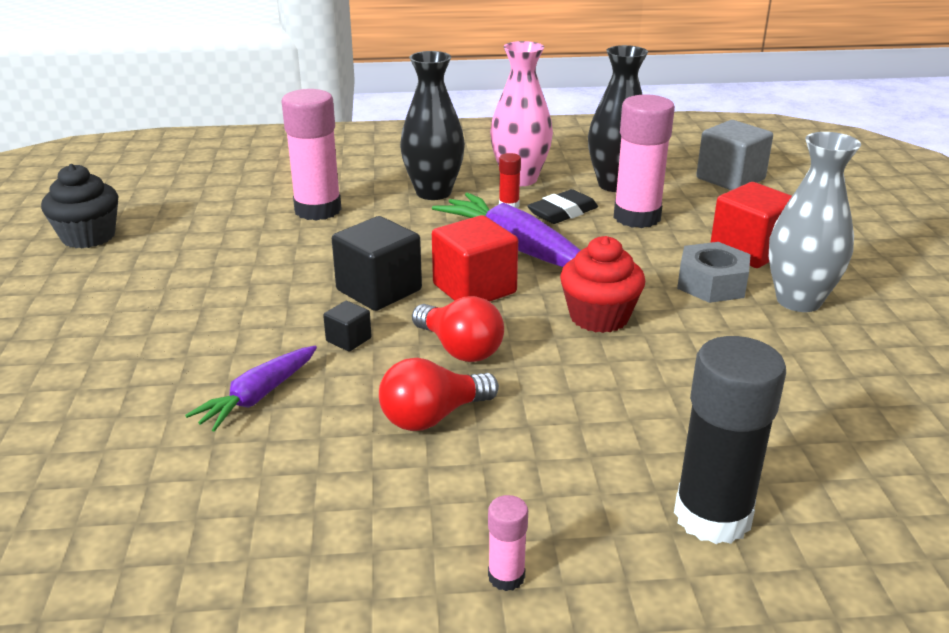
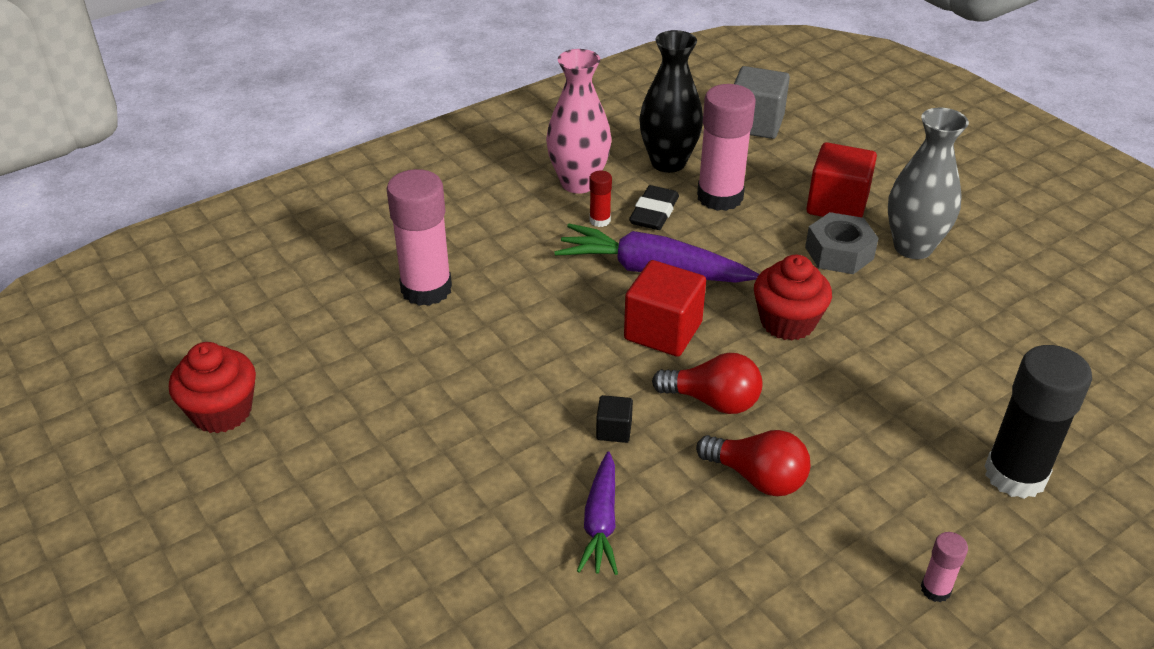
camera: 30 degrees left, 10 degrees up
(88, 236) = (222, 412): black cupcake -> red cupcake
(379, 290) = (584, 365): black cube -> none
(433, 192) = (515, 227): black vase -> none
(433, 417) = (757, 478): red light bulb -> red light bulb turned 90 degrees counterclockwise

